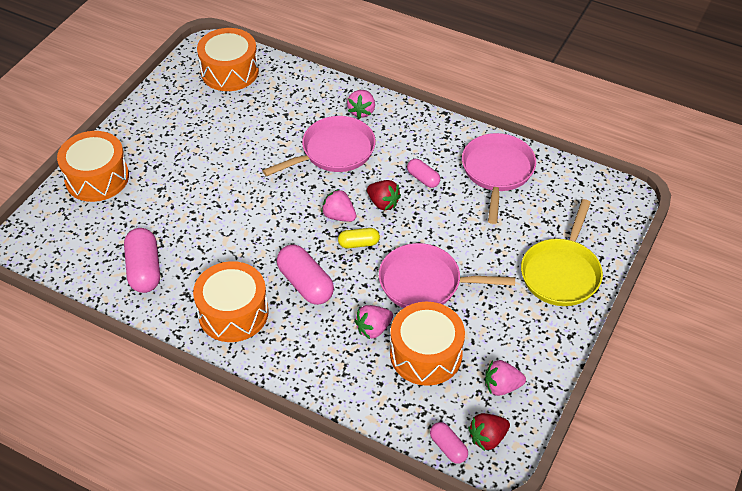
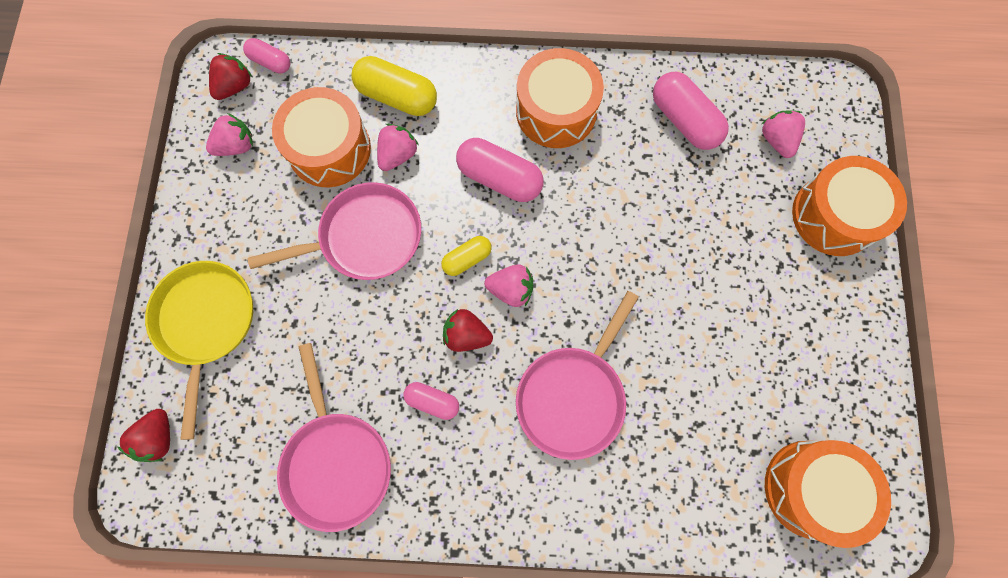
camera: 155 degrees right, 25 degrees up
(351, 373) = (397, 96): none -> yellow capsule
(361, 111) = (575, 495): pink strawberry -> pink strawberry (776, 140)
(610, 222) = (158, 438): none -> red strawberry

